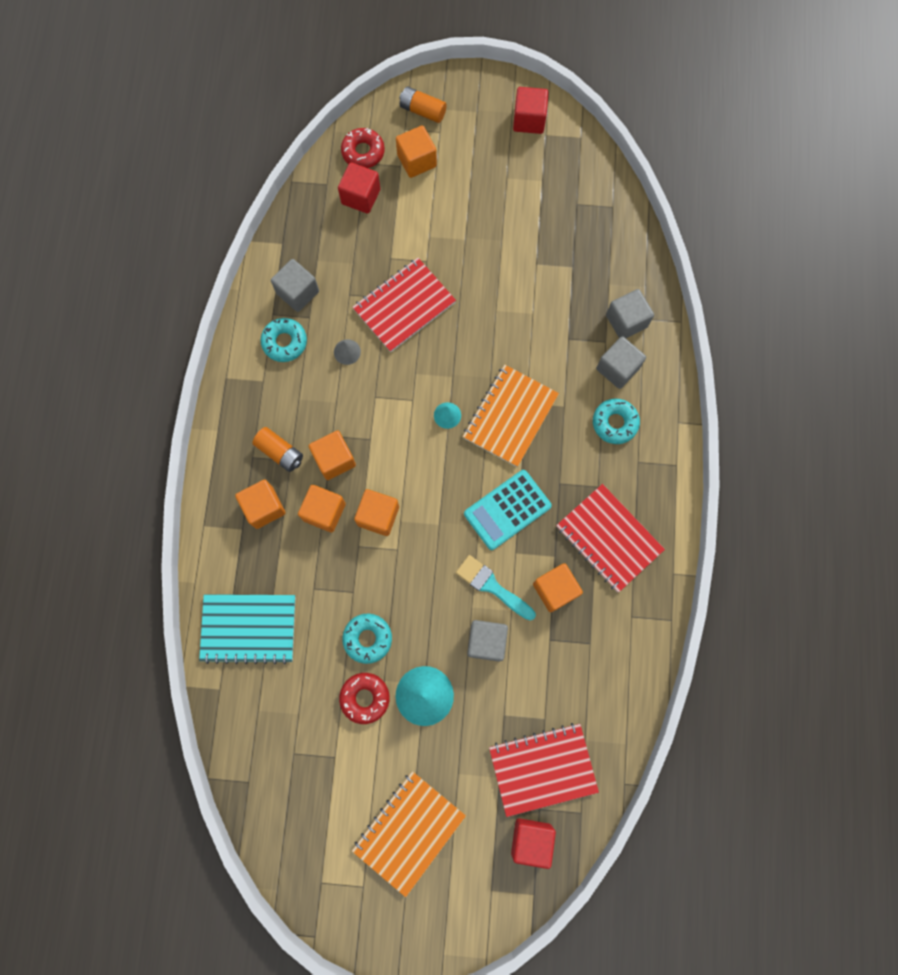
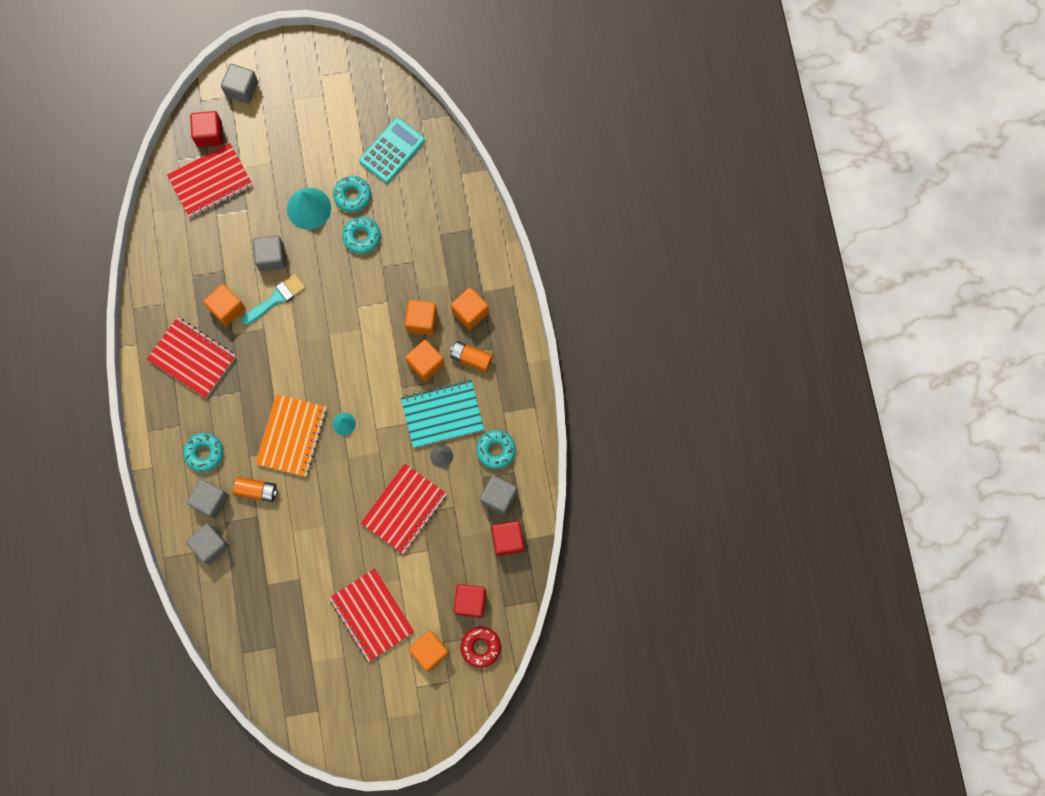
camera: 165 degrees right, 0 degrees up
(249, 628) = (453, 221): turquoise notebook -> turquoise notebook (442, 414)
(365, 698) = (352, 196): red donut -> turquoise donut
(378, 516) = (378, 329): orange cube -> none
(409, 831) = (297, 117): orange notebook -> none
(422, 111) = (438, 705): orange battery -> orange battery (257, 491)
(467, 209) = (372, 615): none -> red notebook
(473, 897) = (242, 89): none -> grey cube
(492, 586) = (276, 298): turquoise brush -> turquoise brush turned 60 degrees counterclockwise
(507, 510) = (277, 360): turquoise calculator -> turquoise calculator (392, 151)
(529, 120) = (337, 722): red cube -> red cube (508, 540)

